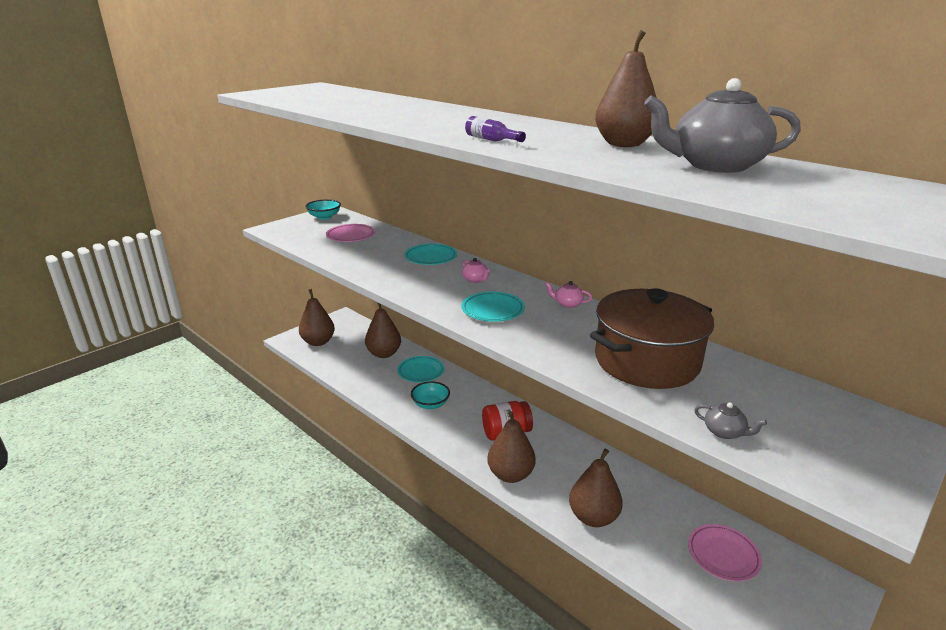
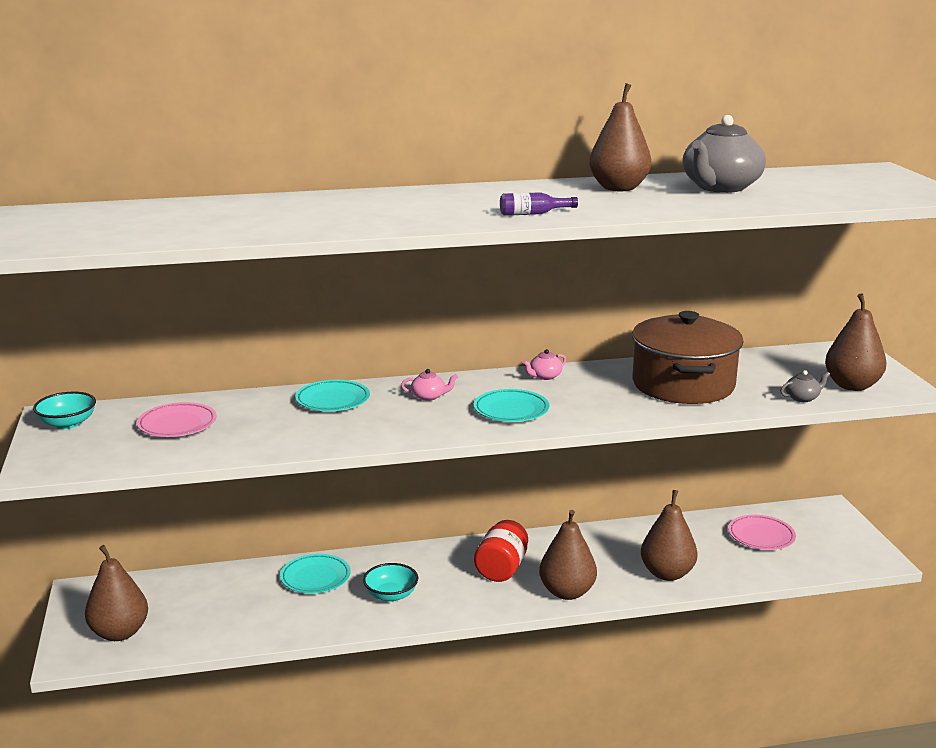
camera: 55 degrees left, 5 degrees down
(384, 354) = (234, 590): brown pear -> brown pear (852, 386)

